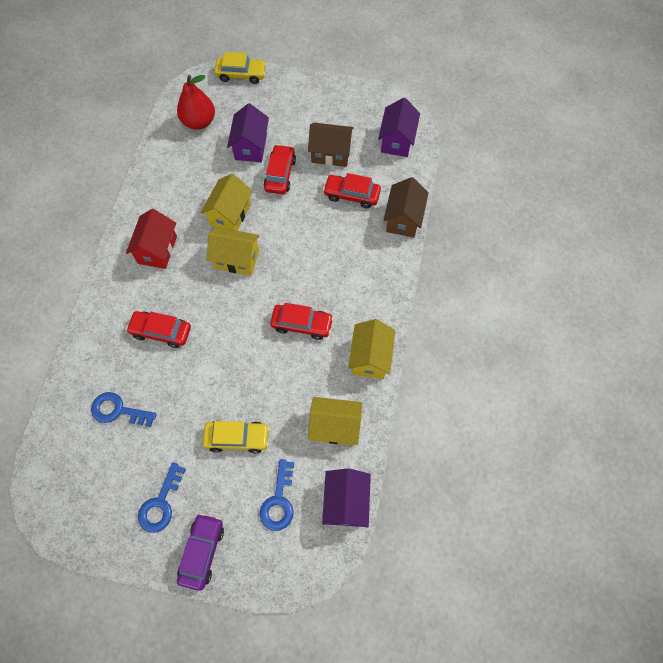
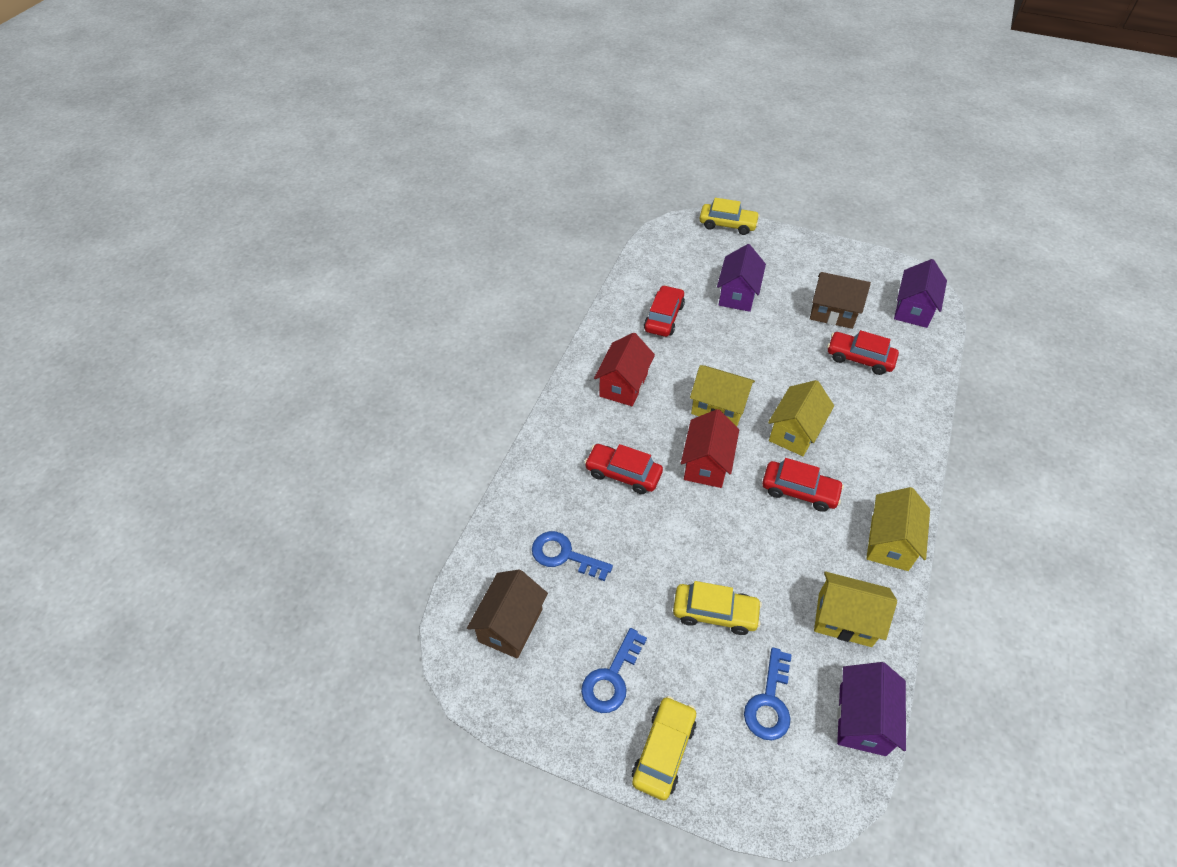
camera: 10 degrees right, 15 degrees down
(199, 122) = (678, 264): red pear -> none
(202, 552) = (663, 751): purple car -> yellow car
(228, 312) = (706, 464): none -> red house
(230, 214) = (711, 360): yellow house -> yellow house (795, 432)
(280, 174) = (772, 326): red car -> red car (664, 317)
(403, 219) = (925, 392): brown house -> brown house (510, 625)

